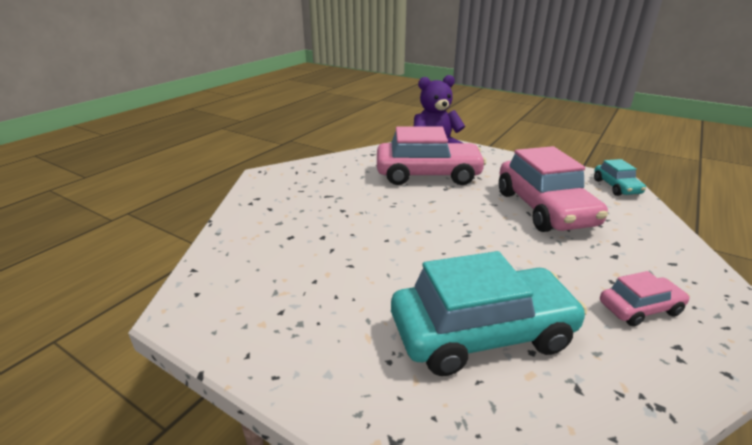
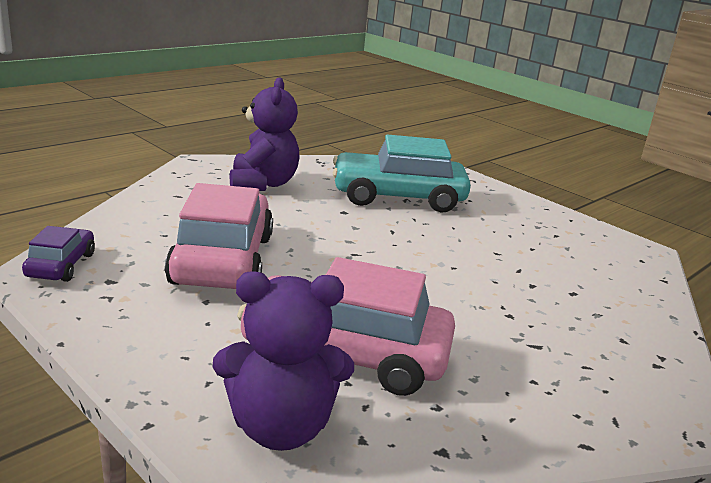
camera: 170 degrees left, 5 degrees down
(616, 187) = (61, 265): turquoise car -> purple car
(639, 308) = (263, 184): pink car -> purple teddy bear

